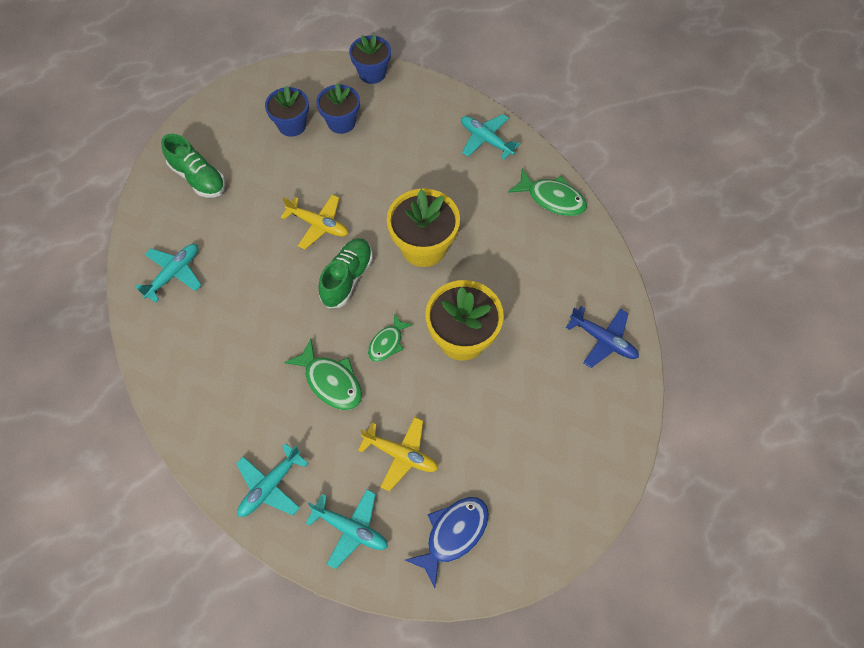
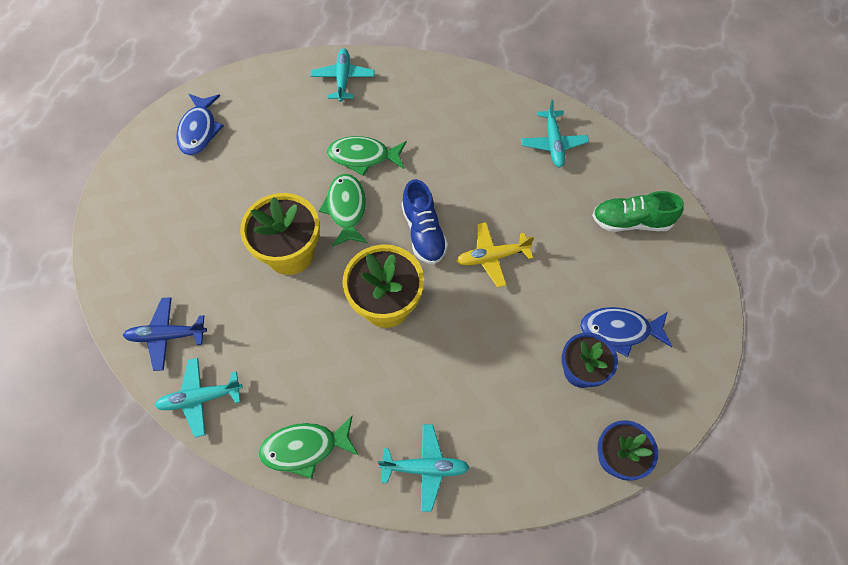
camera: 140 degrees right, 0 degrees up
(292, 125) = (619, 330): blue flower pot -> blue fish
(347, 278) = (423, 232): green shoe -> blue shoe
(351, 529) = (270, 92): turquoise plane -> turquoise plane (200, 398)
(387, 343) = (346, 209): green fish -> green fish, size x1.54
(401, 455) = (271, 148): yellow plane -> none

